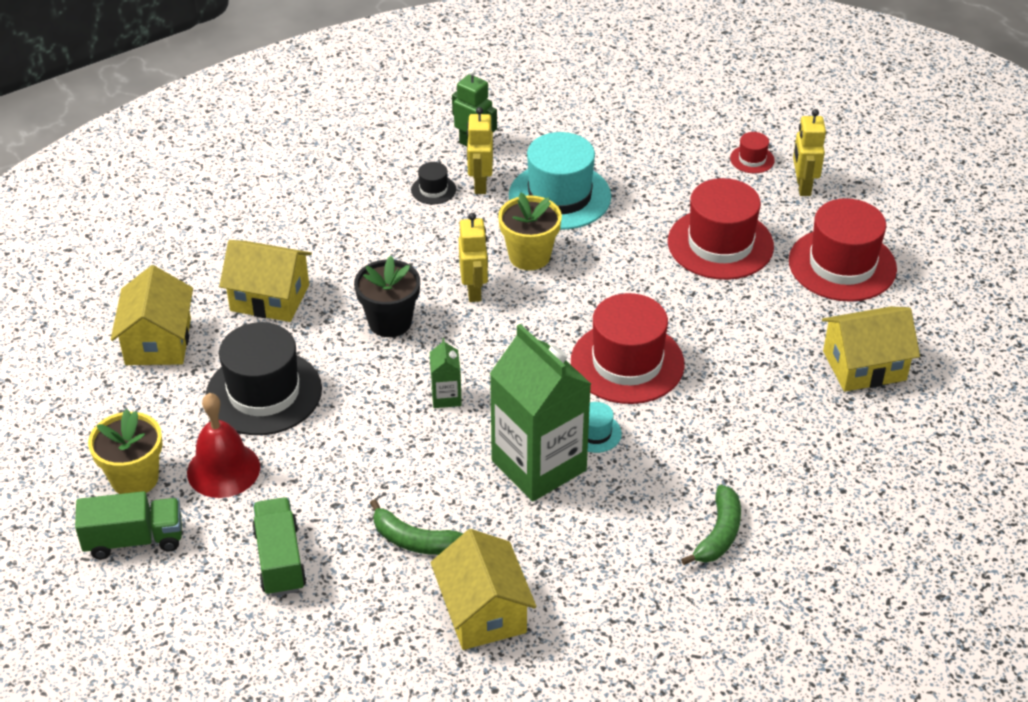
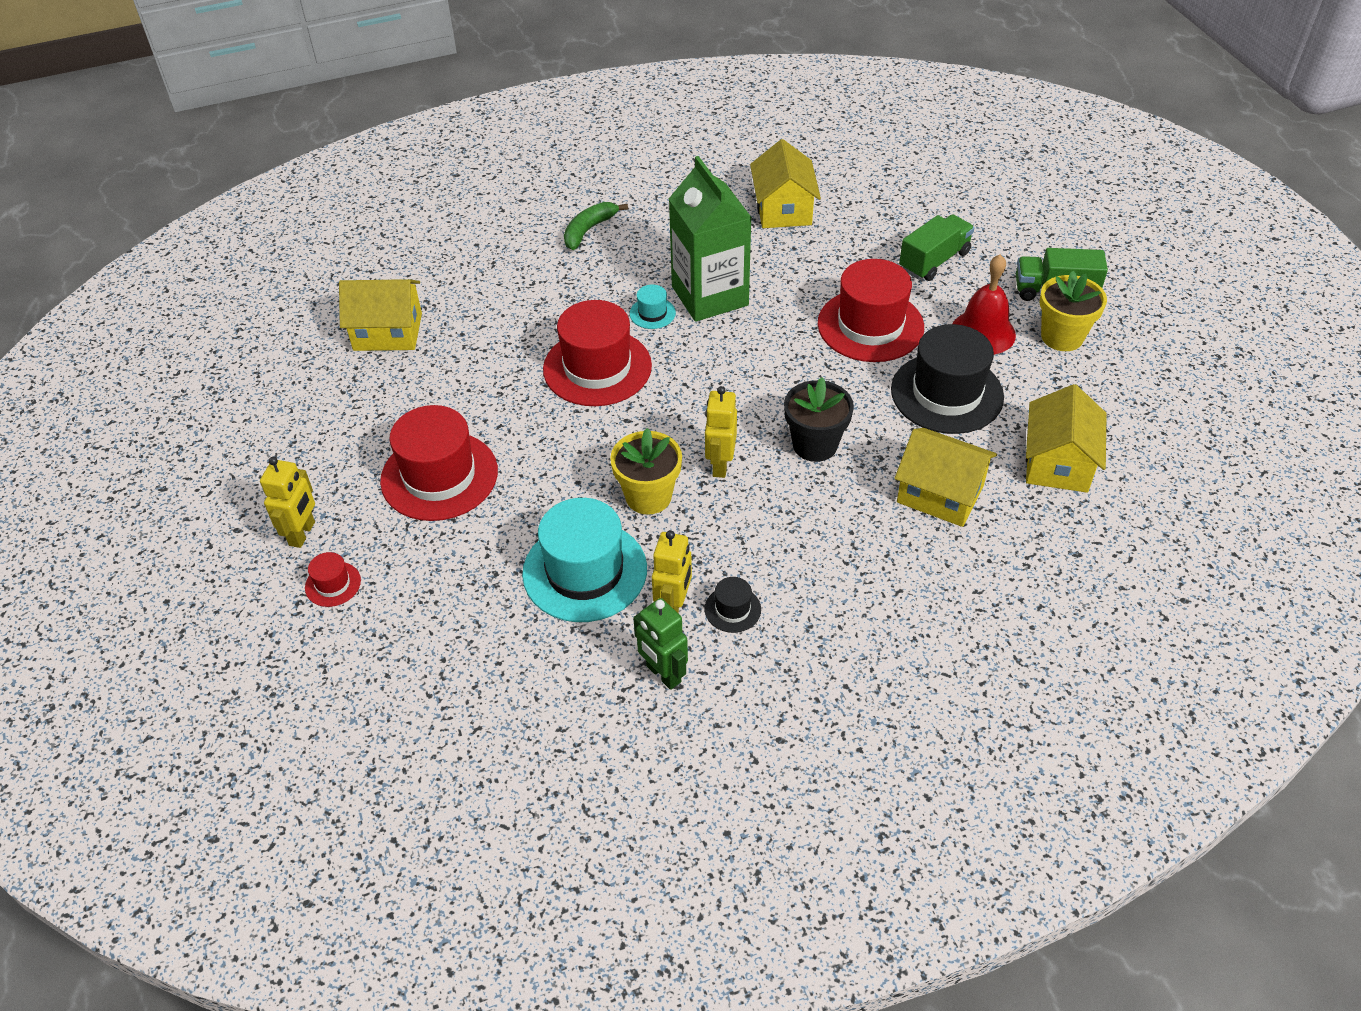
camera: 165 degrees left, 5 degrees up
(280, 560) = (934, 261): green truck -> green truck turned 135 degrees counterclockwise
(414, 540) = (825, 259): green banana -> none
(446, 397) = (775, 363): green carton -> none
(842, 265) = (333, 431): red hat -> red hat (870, 325)

